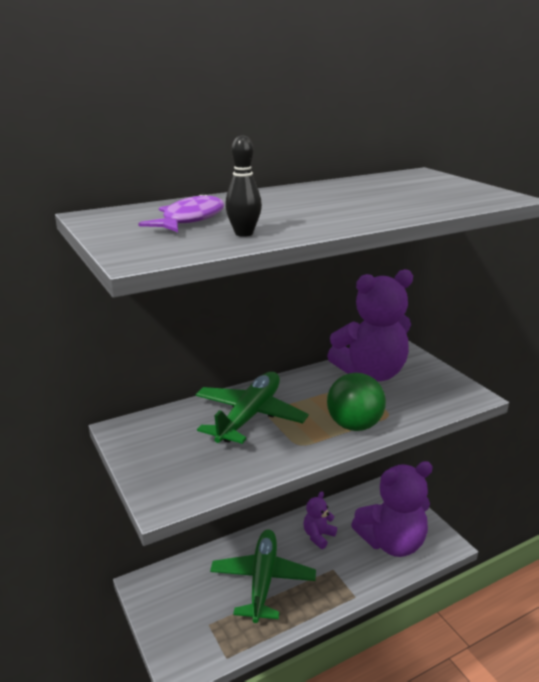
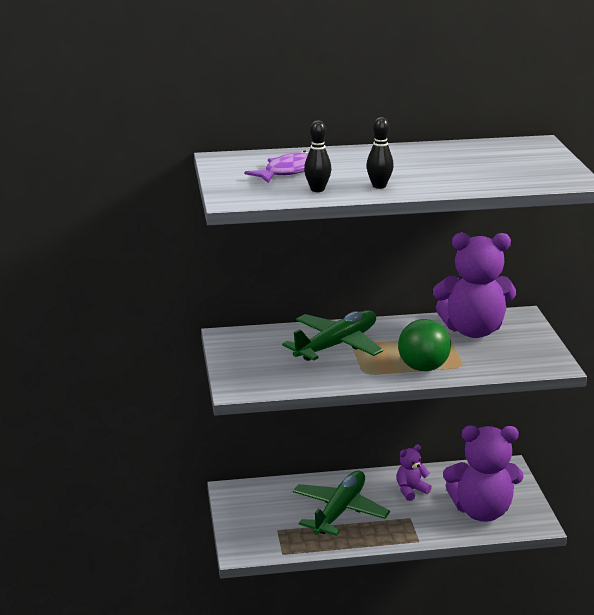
camera: 20 degrees right, 0 degrees up
(314, 222) = (379, 186): none -> black bowling pin

